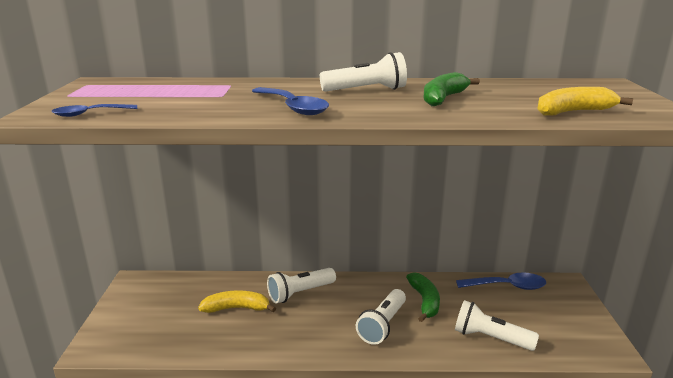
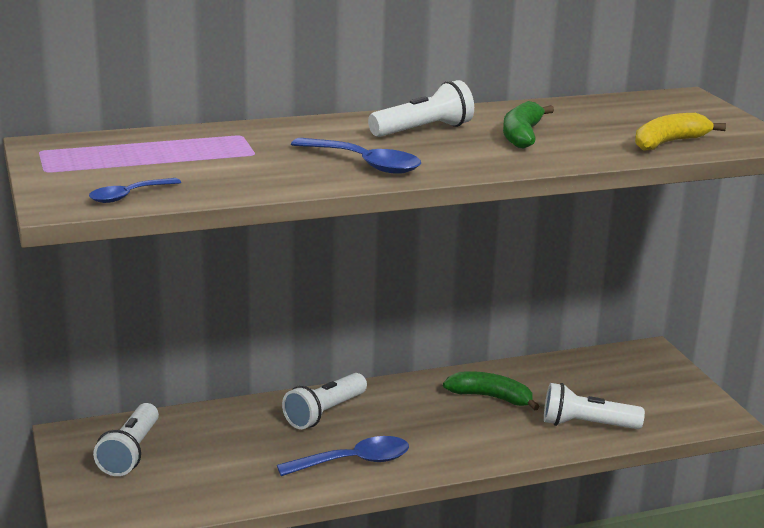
camera: 20 degrees left, 0 degrees up
(237, 308) = (251, 444): yellow banana -> none
(382, 325) = (454, 432): white flashlight -> white flashlight (130, 453)
(424, 301) = (491, 397): green banana -> green banana turned 45 degrees counterclockwise
(507, 286) = (582, 365): blue spoon -> blue spoon (353, 462)

